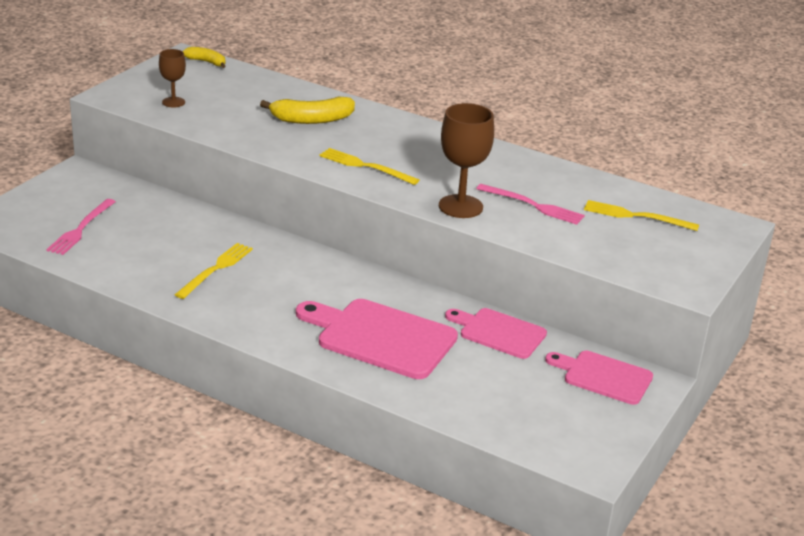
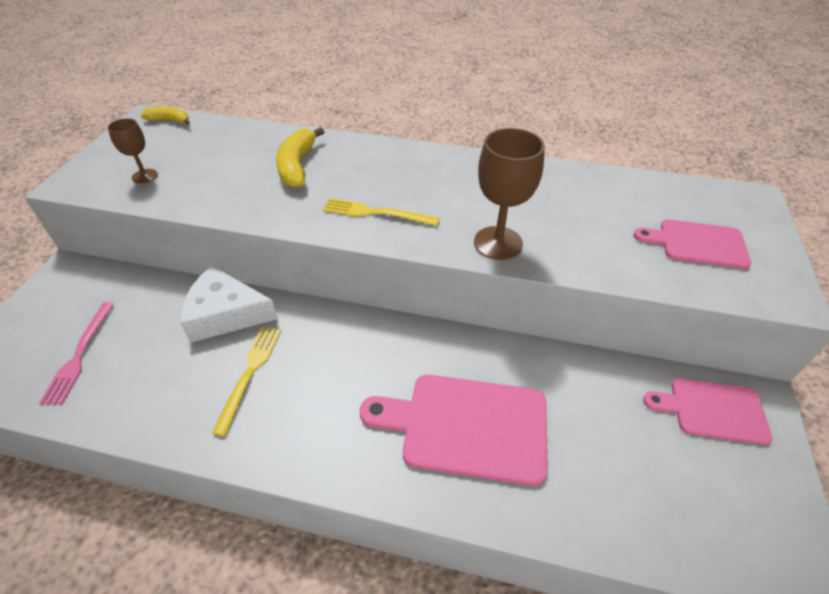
camera: 15 degrees left, 15 degrees up
(208, 229) = (225, 314): none -> white cheese
(312, 120) = (297, 166): yellow banana -> yellow banana turned 120 degrees clockwise
(499, 332) = (578, 377): pink cutting board -> pink cutting board (697, 244)
(533, 205) = (565, 222): pink fork -> none
(636, 216) = (664, 210): yellow fork -> none

